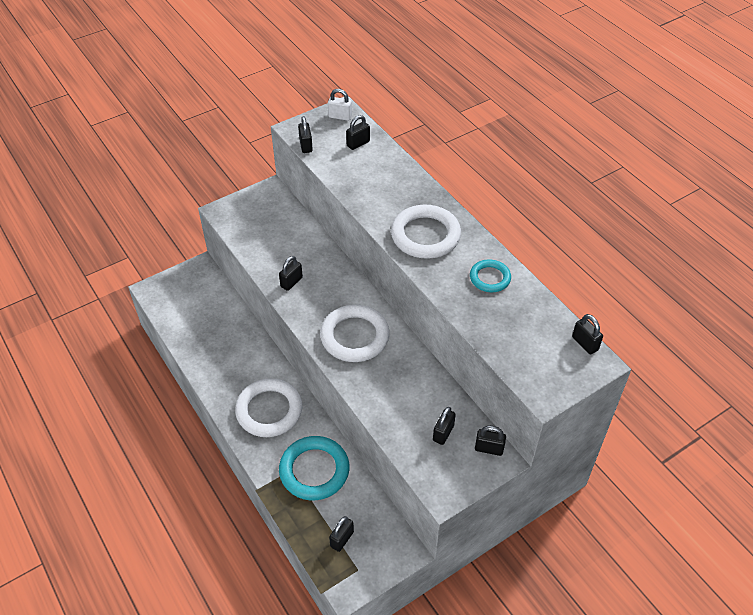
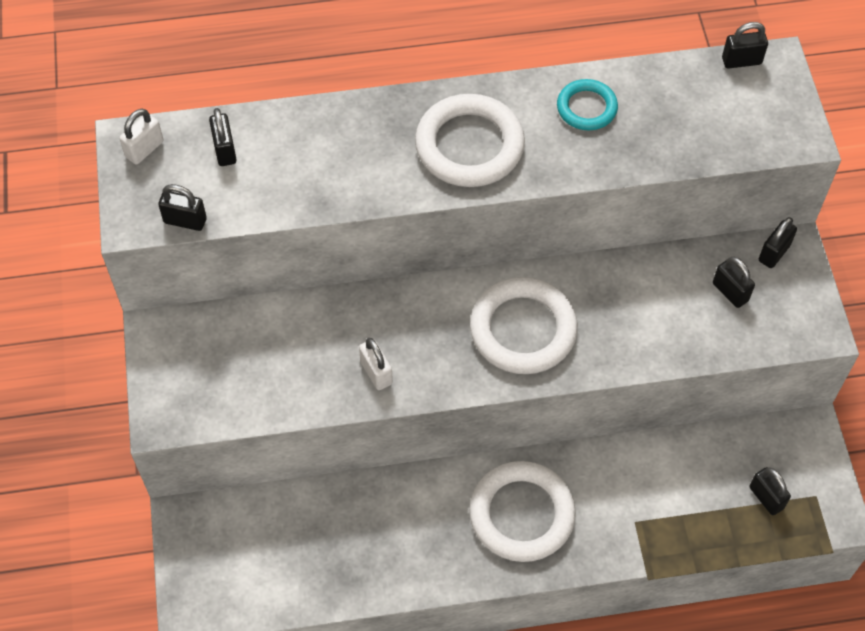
camera: 65 degrees left, 10 degrees up
(291, 282) = (376, 373): black padlock -> white padlock
(314, 470) = (648, 492): turquoise ring -> none

